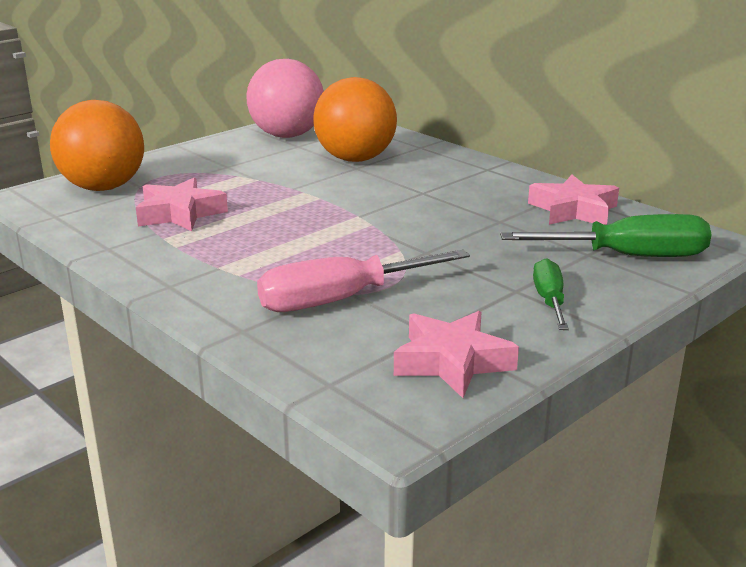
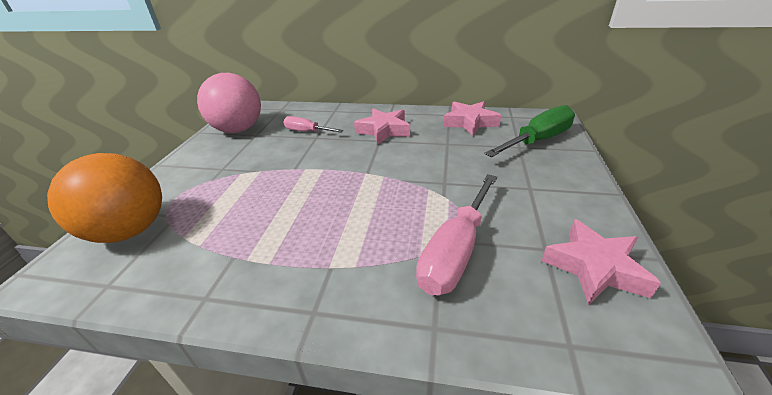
camera: 35 degrees left, 10 degrees up
(180, 213) = (233, 227): pink star -> pink star (384, 130)
(355, 159) = (307, 132): orange ball -> pink screwdriver
(549, 301) = (556, 187): green screwdriver -> none

